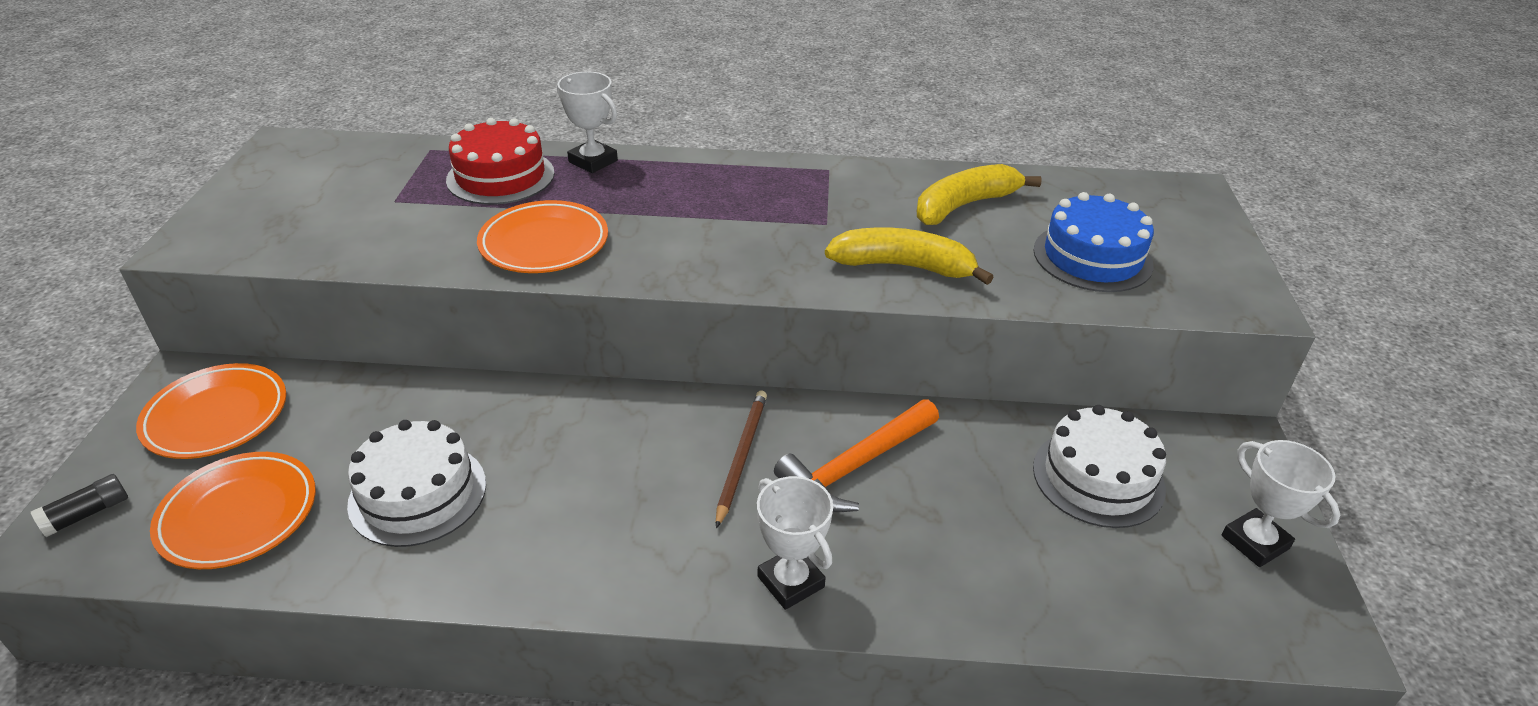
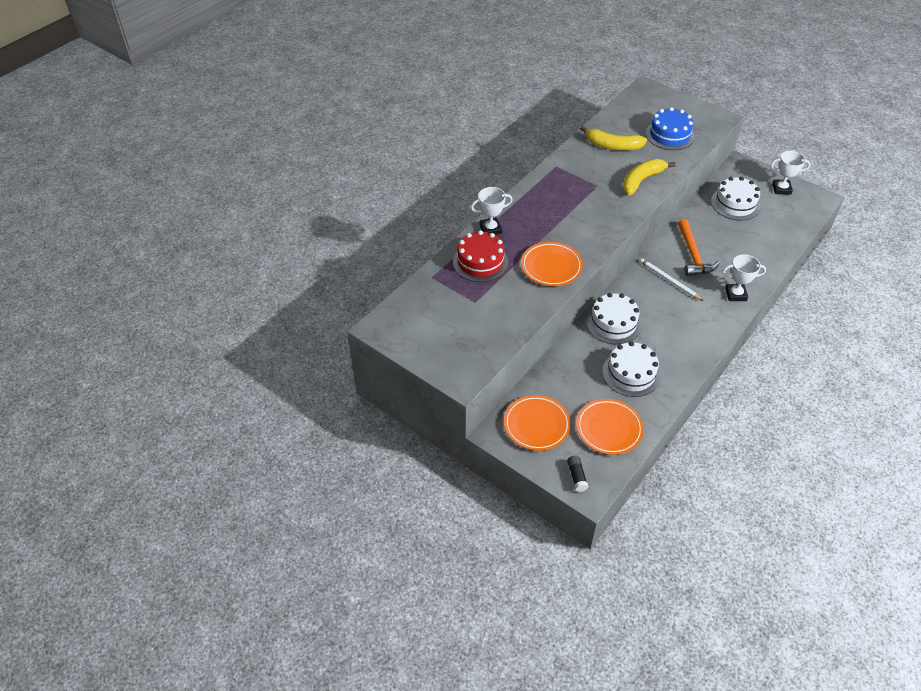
camera: 55 degrees left, 10 degrees up
(551, 421) = (613, 323): none -> white cake
(741, 456) = (669, 280): brown pencil -> white pencil
(964, 205) = (612, 146): yellow banana -> yellow banana turned 75 degrees counterclockwise

